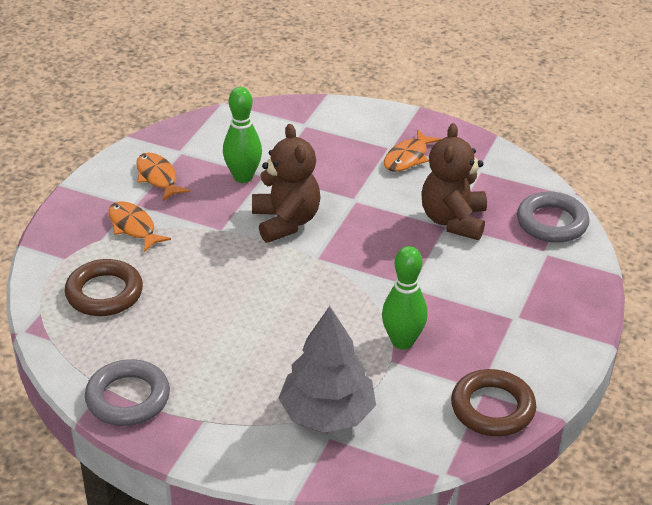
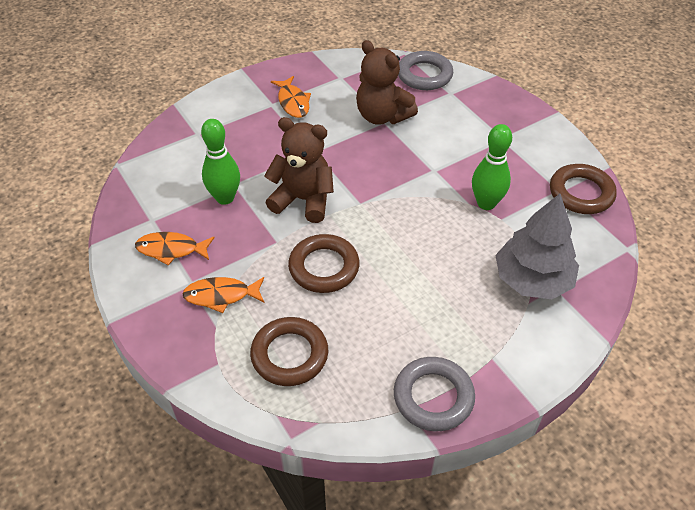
camera: 55 degrees left, 10 degrees up
(217, 270) = (324, 267): none -> brown ring

